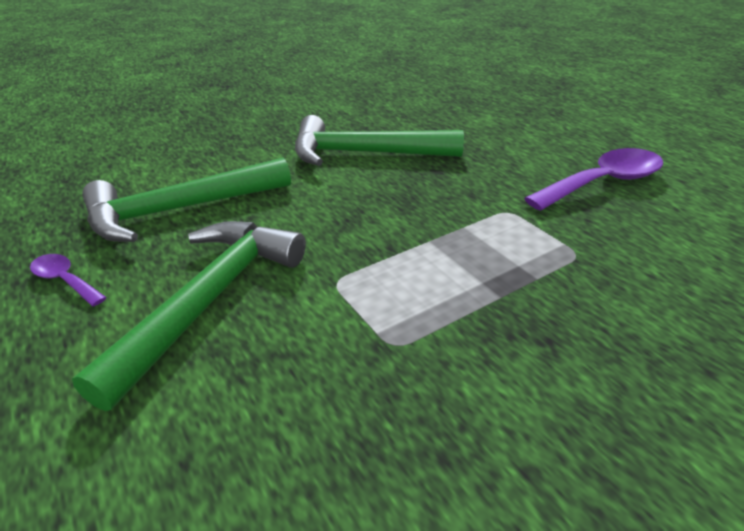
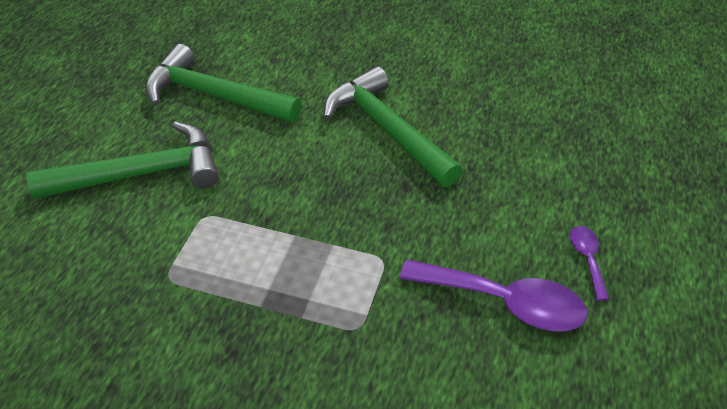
camera: 50 degrees right, 10 degrees up
(65, 280) = (109, 107): purple spoon -> purple spoon (587, 259)

